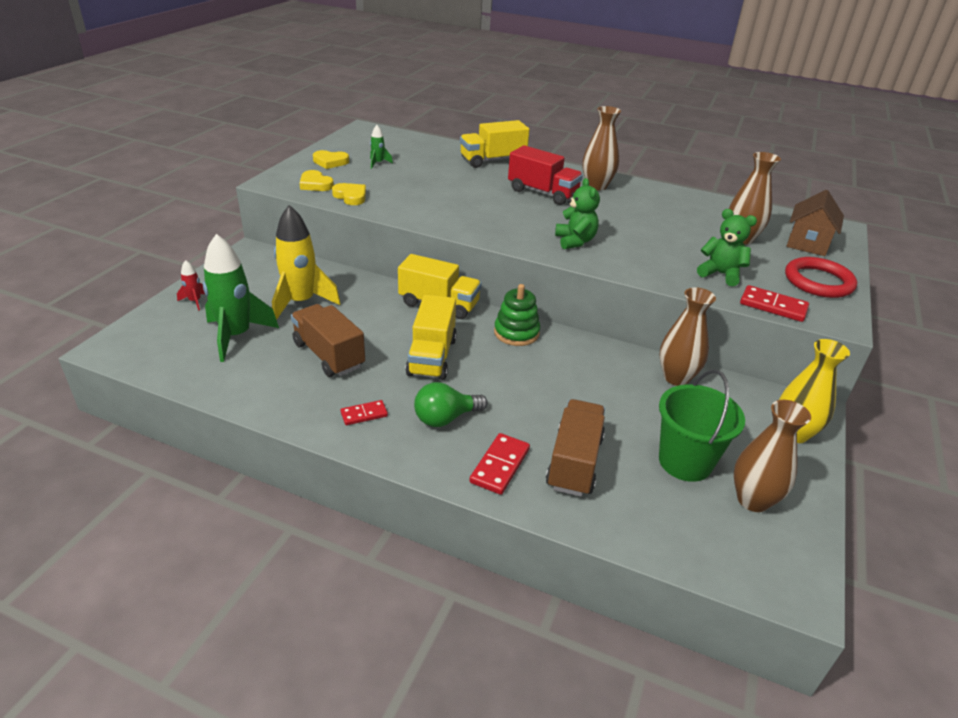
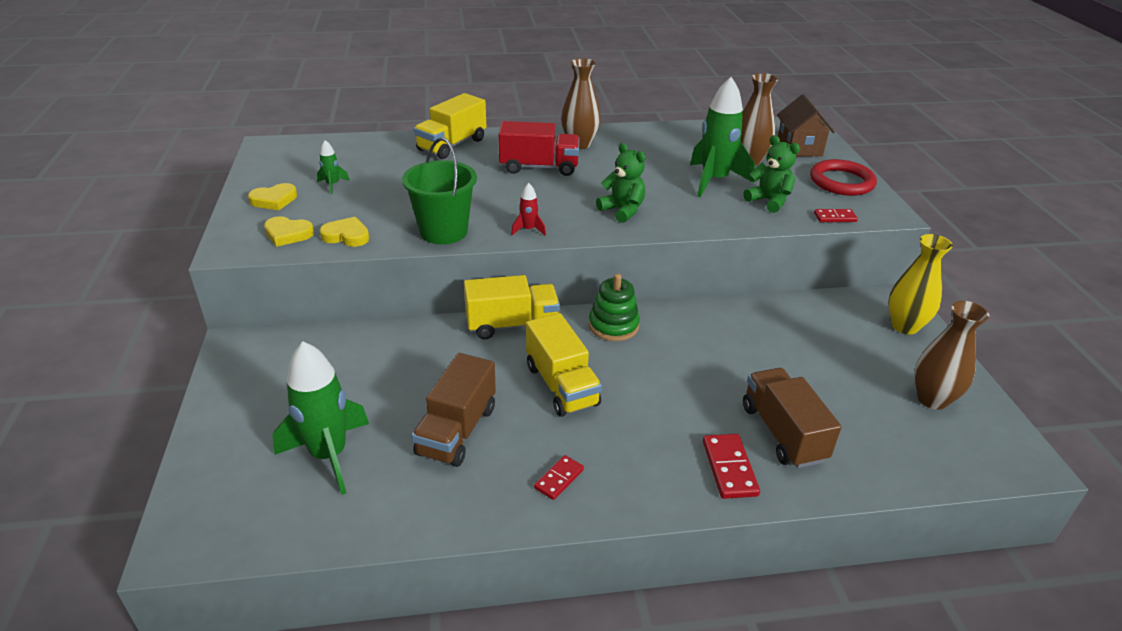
camera: 30 degrees left, 0 degrees up
(195, 301) = (230, 435): red rocket -> red rocket (528, 230)
(301, 302) = (363, 383): yellow rocket -> none
(329, 355) = (457, 430): brown truck -> brown truck turned 90 degrees counterclockwise
(445, 418) = (638, 444): green light bulb -> none
(676, 377) = (781, 313): brown vase -> none
(685, 462) = (859, 389): green bucket -> green bucket (443, 231)
(686, 244) = (714, 181): none -> green rocket
(720, 274) = (769, 201): green teddy bear -> green teddy bear turned 45 degrees clockwise
(773, 306) = (835, 217): red domino -> red domino, size x0.65

